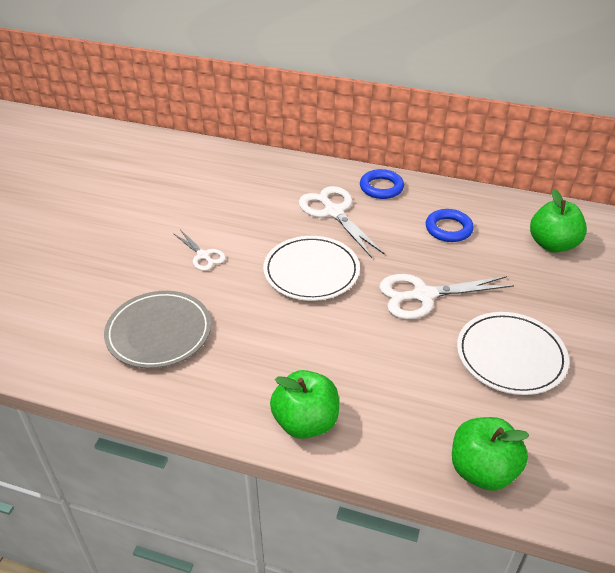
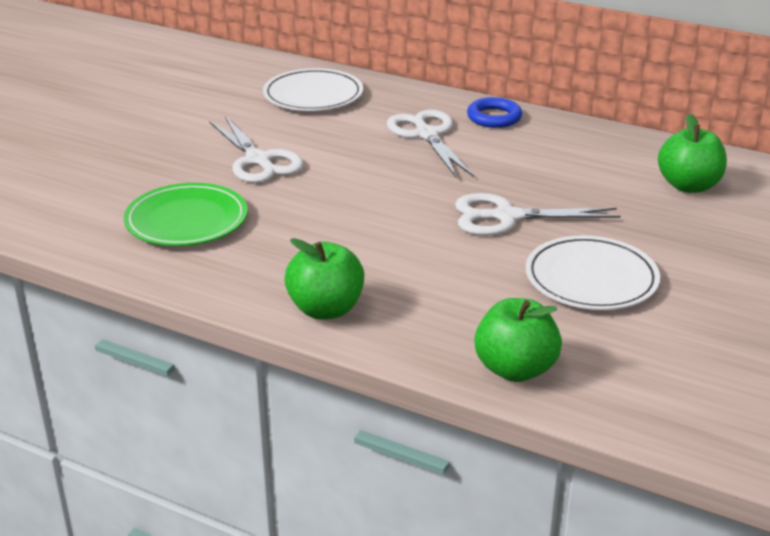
camera: 10 degrees right, 10 degrees down
(159, 332) = (186, 220): grey plate -> green plate
(203, 255) = (258, 160): white scissors -> white scissors, size x1.78
(311, 271) = (380, 184): white plate -> white plate (313, 95)
(448, 229) = (562, 161): blue ring -> none

